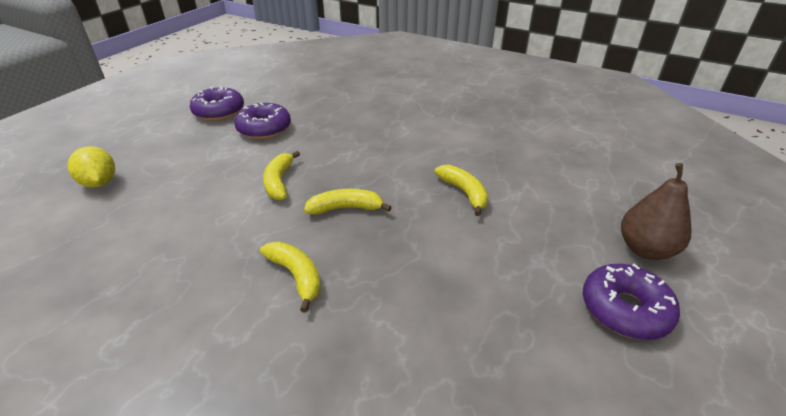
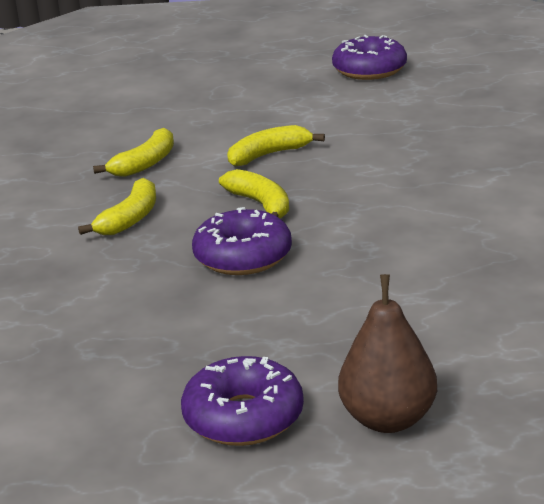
camera: 65 degrees right, 10 degrees down
(99, 183) = (173, 83): yellow lemon -> none
(264, 129) = (365, 106): purple donut -> purple donut (243, 256)
(464, 193) = (375, 263): yellow banana -> yellow banana (145, 163)

